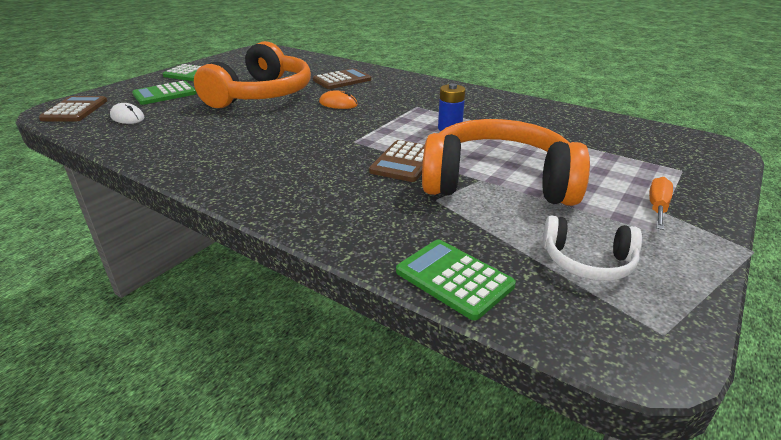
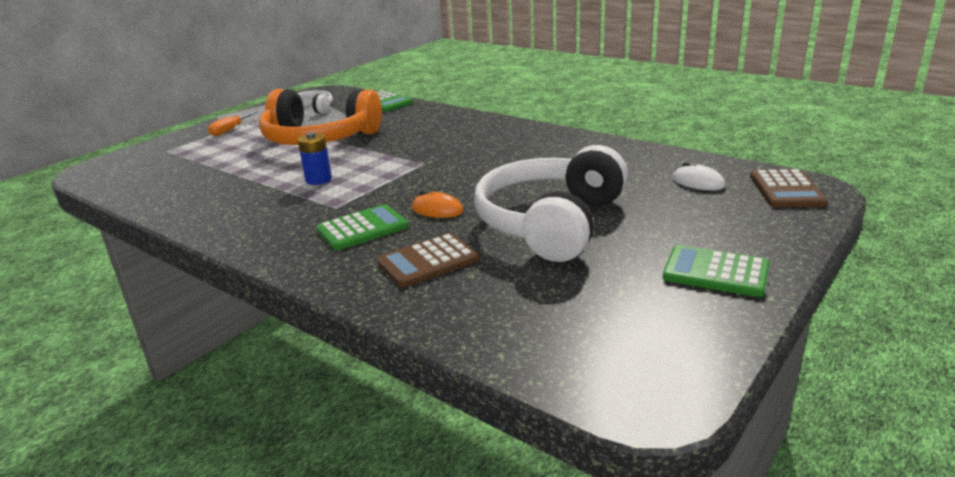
camera: 175 degrees left, 5 degrees down
(165, 94) = (702, 221): green calculator -> green calculator (362, 228)
(261, 95) = (551, 223): orange headphones -> white headphones
(405, 162) = (382, 149): brown calculator -> none

